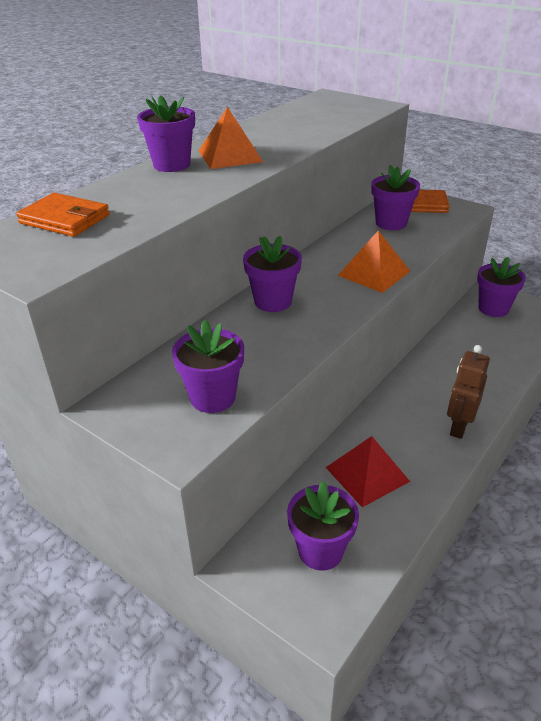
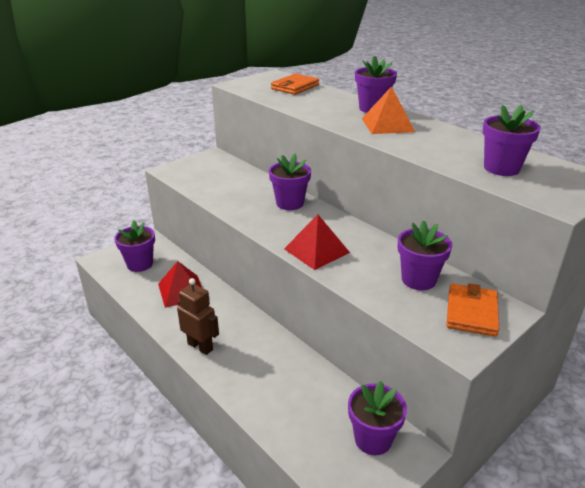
camera: 100 degrees right, 5 degrees down
(213, 397) = (201, 179): purple flower pot -> purple flower pot (501, 168)
(373, 273) = (316, 250): orange pyramid -> red pyramid

